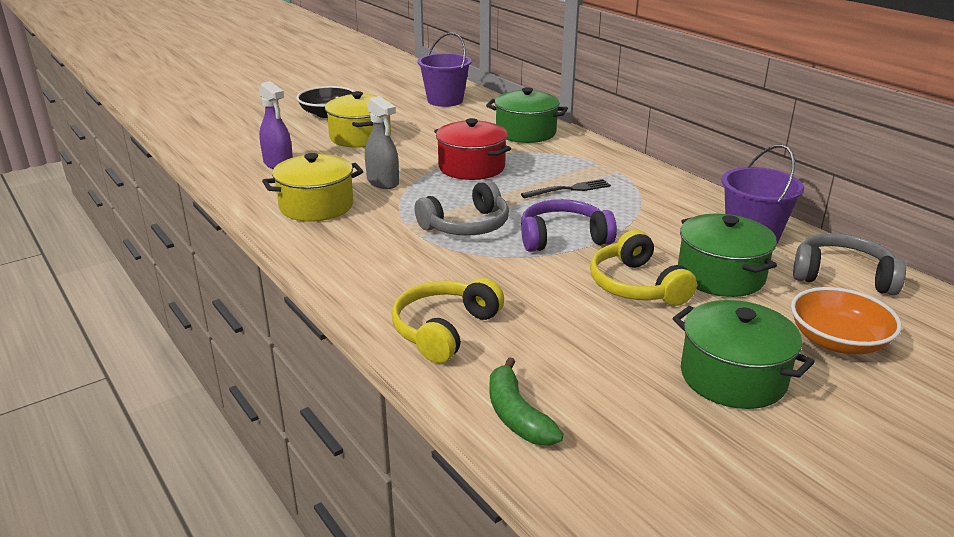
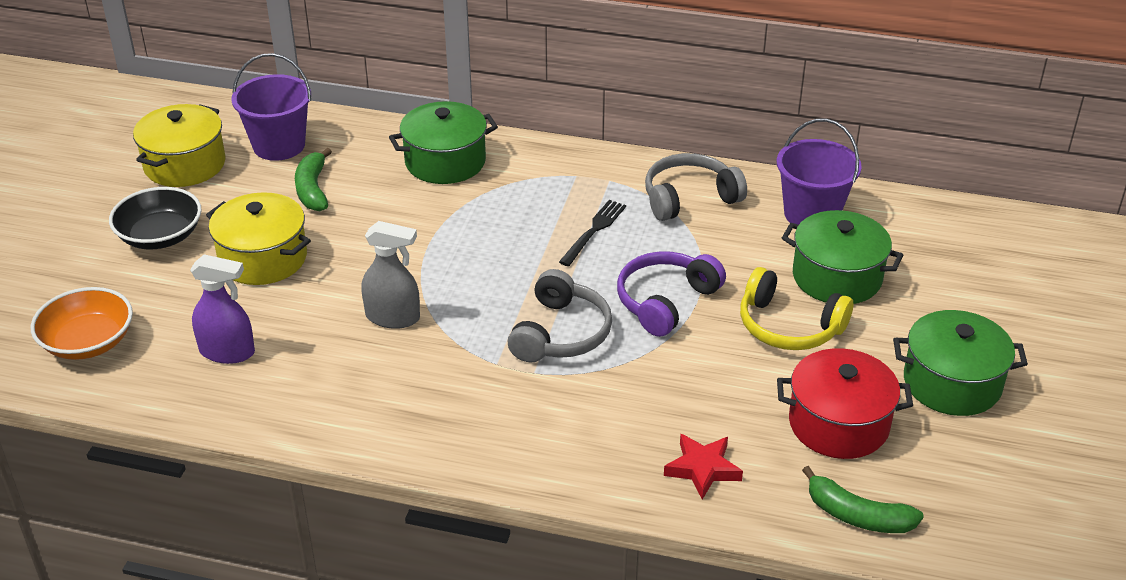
camera: 40 degrees left, 10 degrees up
(316, 206) = (371, 391): yellow pot -> yellow pot (185, 164)
(433, 121) = (313, 189): none -> green banana
(445, 330) = (702, 469): yellow headphones -> red star
(471, 167) = (458, 246): red pot -> red pot (838, 424)
(837, 341) = (980, 303): orange bowl -> orange bowl (88, 342)
(842, 276) = (919, 228): grey headphones -> grey headphones (689, 198)

